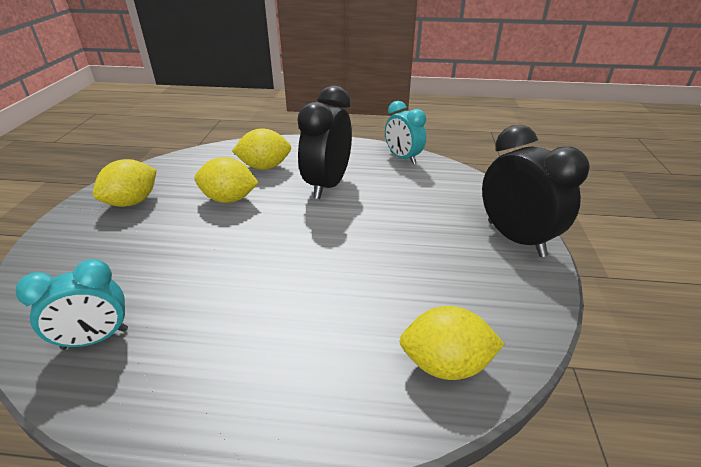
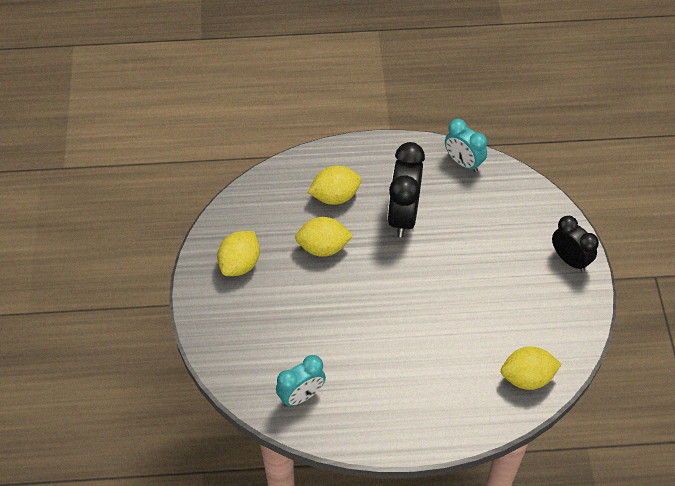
camera: 10 degrees left, 20 degrees up
(515, 238) = (569, 259): black clock -> black clock, size x0.65

